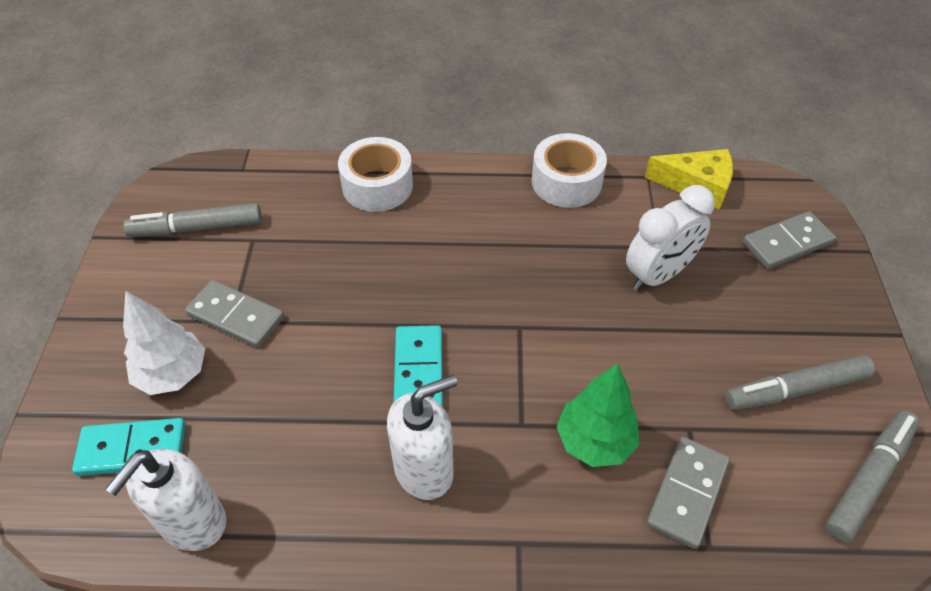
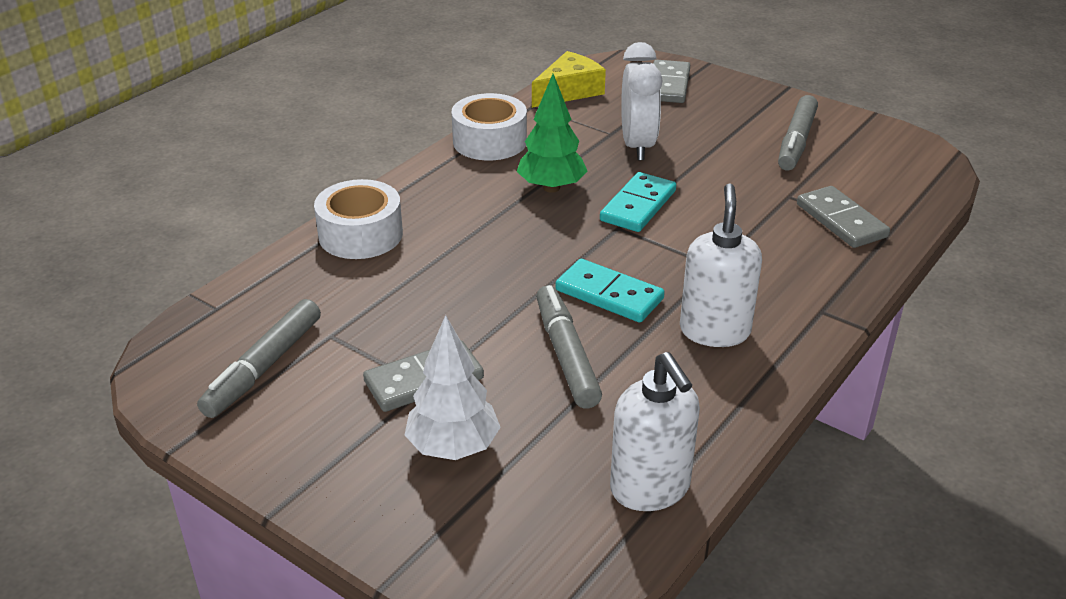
camera: 55 degrees left, 15 degrees down
(132, 449) = (522, 506): turquoise domino -> turquoise domino (638, 206)
(594, 441) = (763, 239): green tree -> green tree (551, 188)
(868, 479) = (888, 150): grey marker -> grey marker (566, 355)

